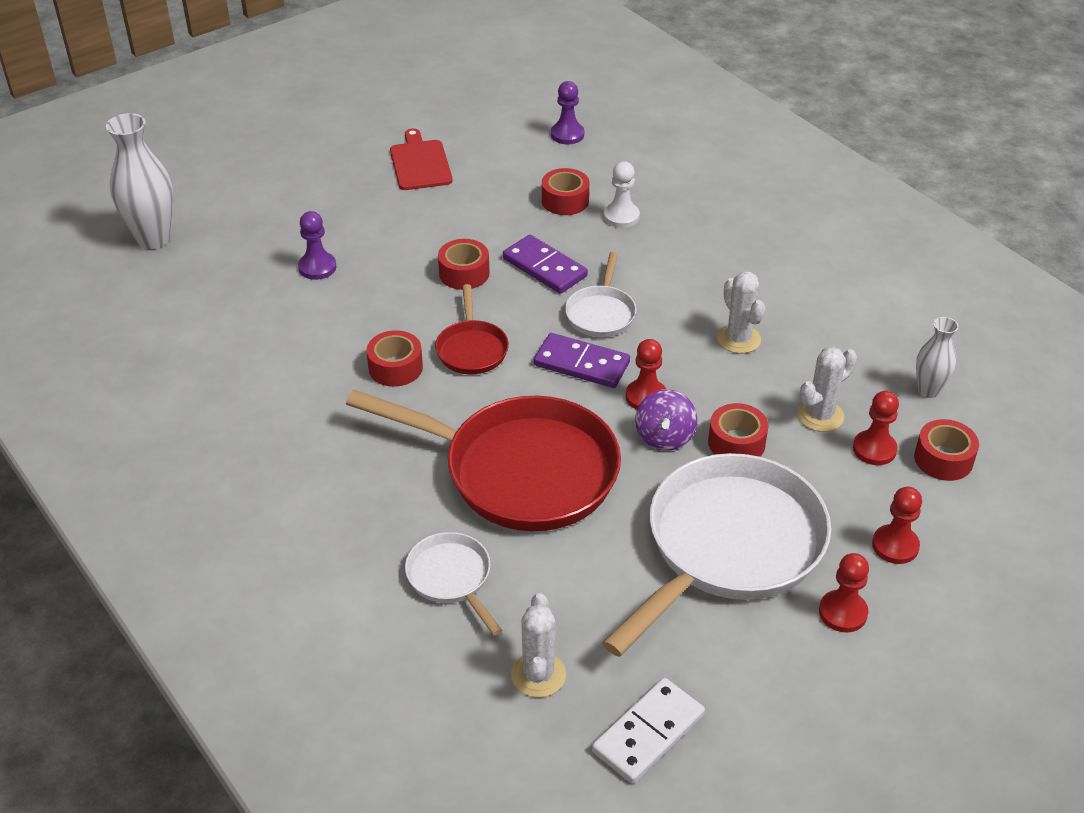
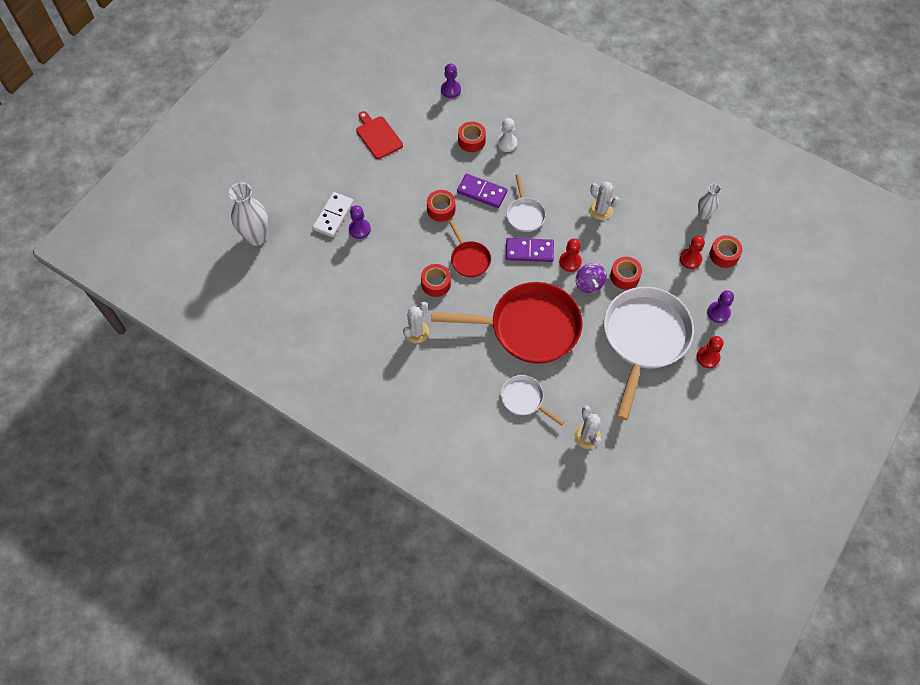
camera: 20 degrees left, 20 degrees up
(648, 733) = (647, 449): white domino -> white domino (333, 216)
(820, 416) = (658, 247): white cactus -> white cactus (416, 332)
(895, 546) = (718, 313): red pawn -> purple pawn

